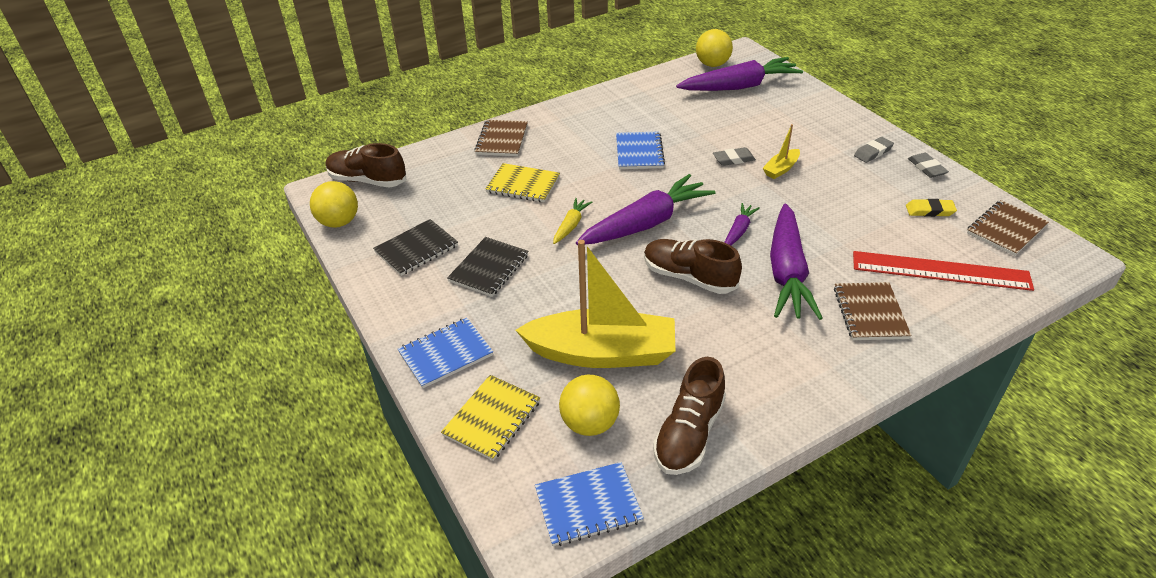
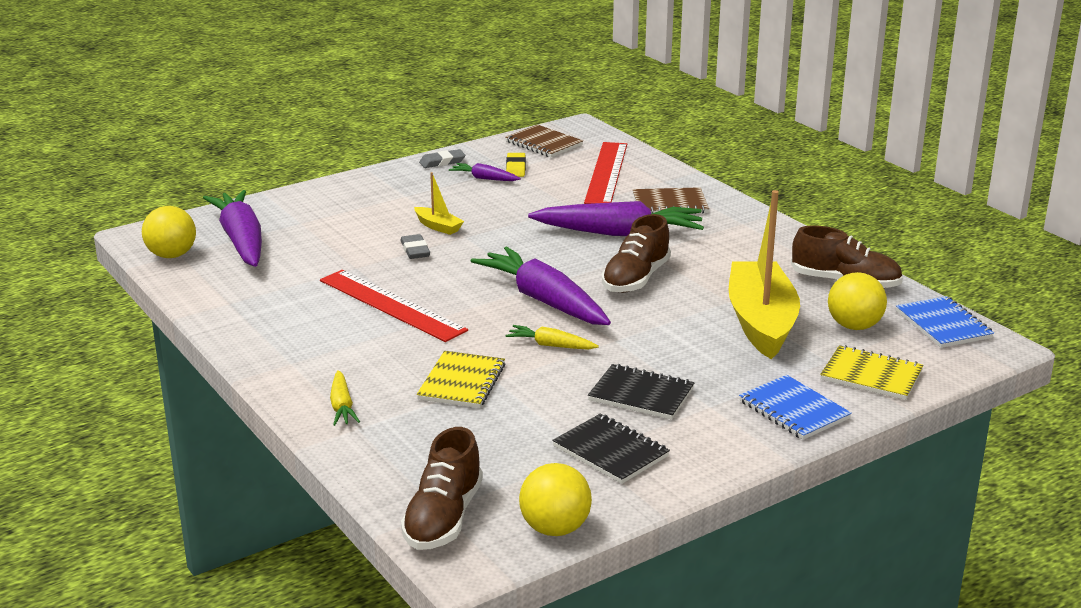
camera: 95 degrees left, 15 degrees down
(502, 140) = (342, 406): brown notebook -> yellow carrot
(639, 152) = (391, 305): blue notebook -> red ruler
(738, 231) = (554, 252): purple carrot -> purple carrot (484, 178)
(873, 152) = (410, 182): grey eraser -> none

